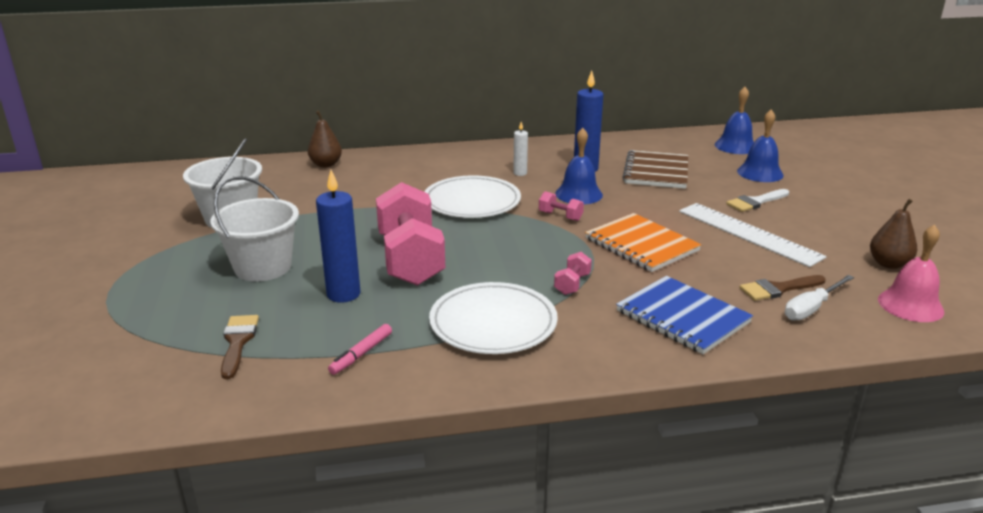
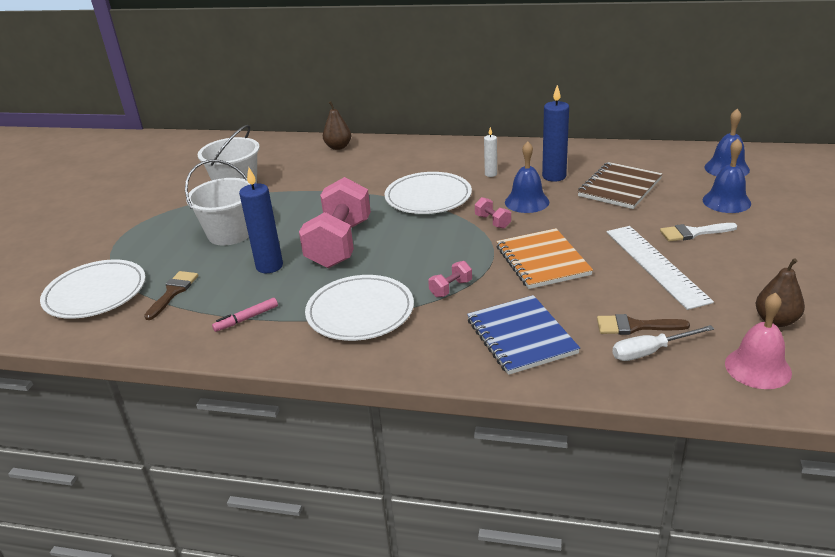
camera: 25 degrees right, 5 degrees up
(124, 361) = (95, 293): none -> white plate

